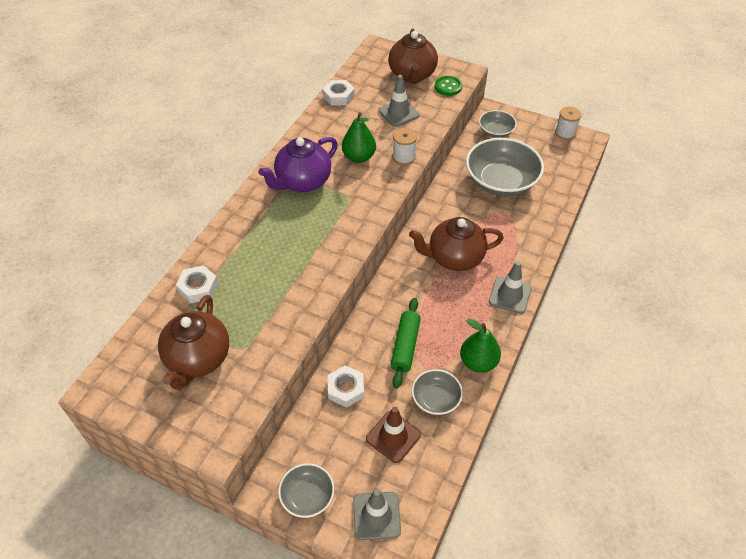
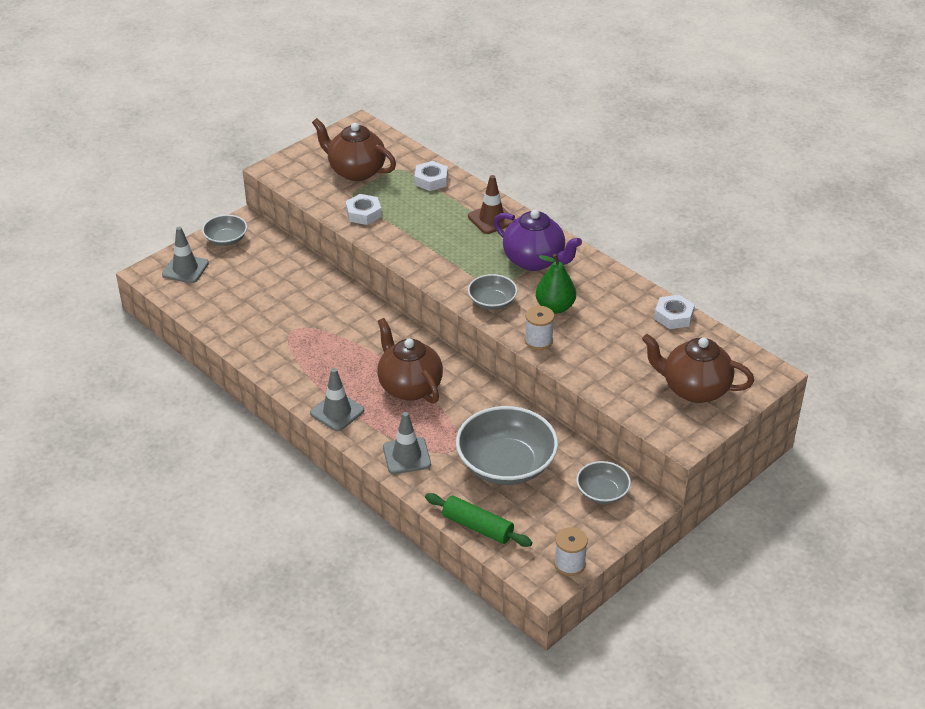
camera: 110 degrees right, 10 degrees down
(302, 182) = (535, 261): purple teapot -> purple teapot turned 150 degrees clockwise
(346, 389) = (304, 278): white nut -> white nut (363, 213)
(393, 436) = (241, 293): brown traffic cone -> brown traffic cone (491, 219)
(398, 113) = (620, 357): grey traffic cone -> grey traffic cone (406, 456)
(405, 346) = (323, 323): green rolling pin -> green rolling pin (477, 527)
(436, 399) = (258, 326): grey bowl -> grey bowl (492, 302)
(448, 87) = (656, 415): green button -> none
(454, 258) = (409, 387): brown teapot -> brown teapot turned 45 degrees counterclockwise
(478, 362) = (276, 364): green pear -> none

